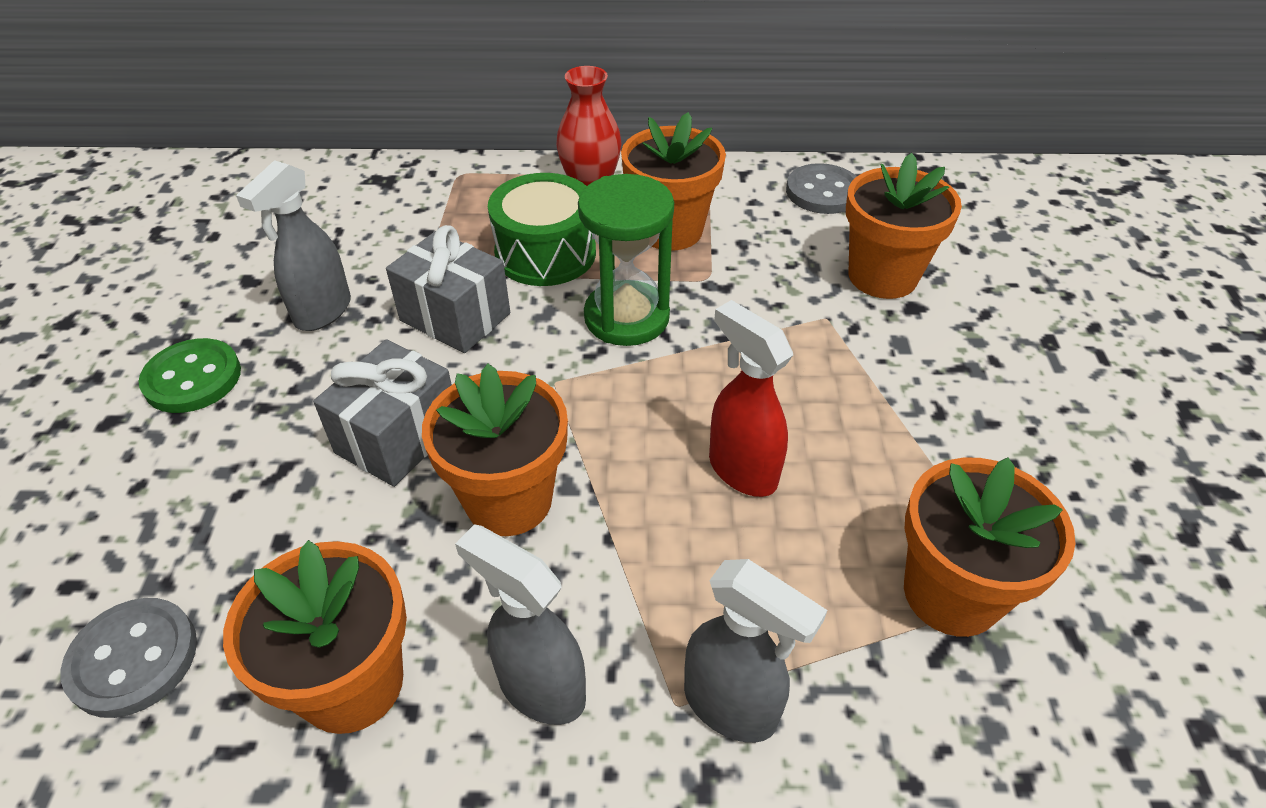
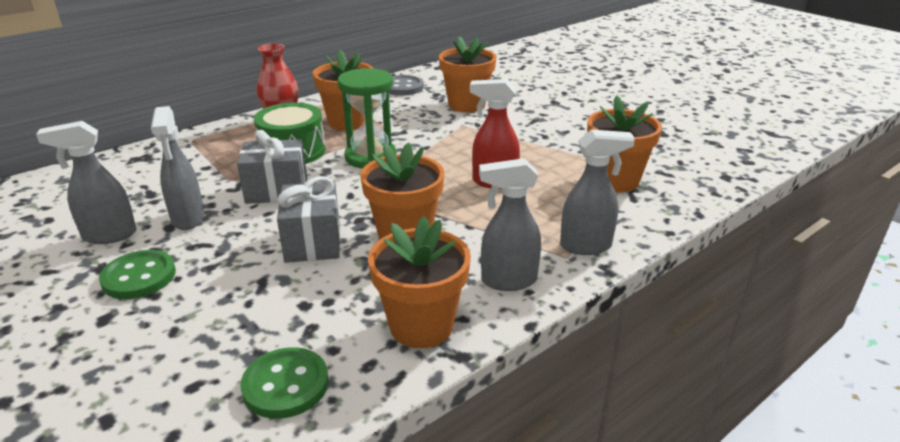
camera: 40 degrees left, 15 degrees down
(133, 659) = (286, 385): grey button -> green button
(232, 294) = (109, 235): none -> grey spray bottle

